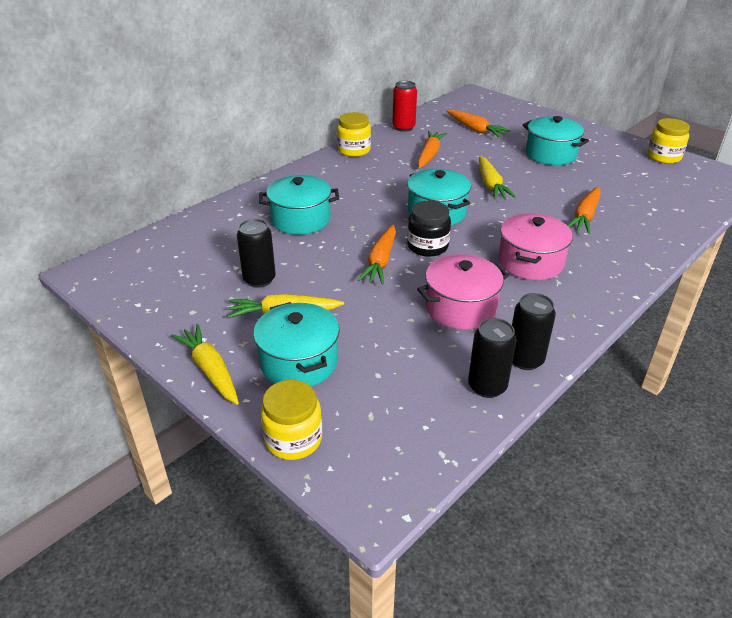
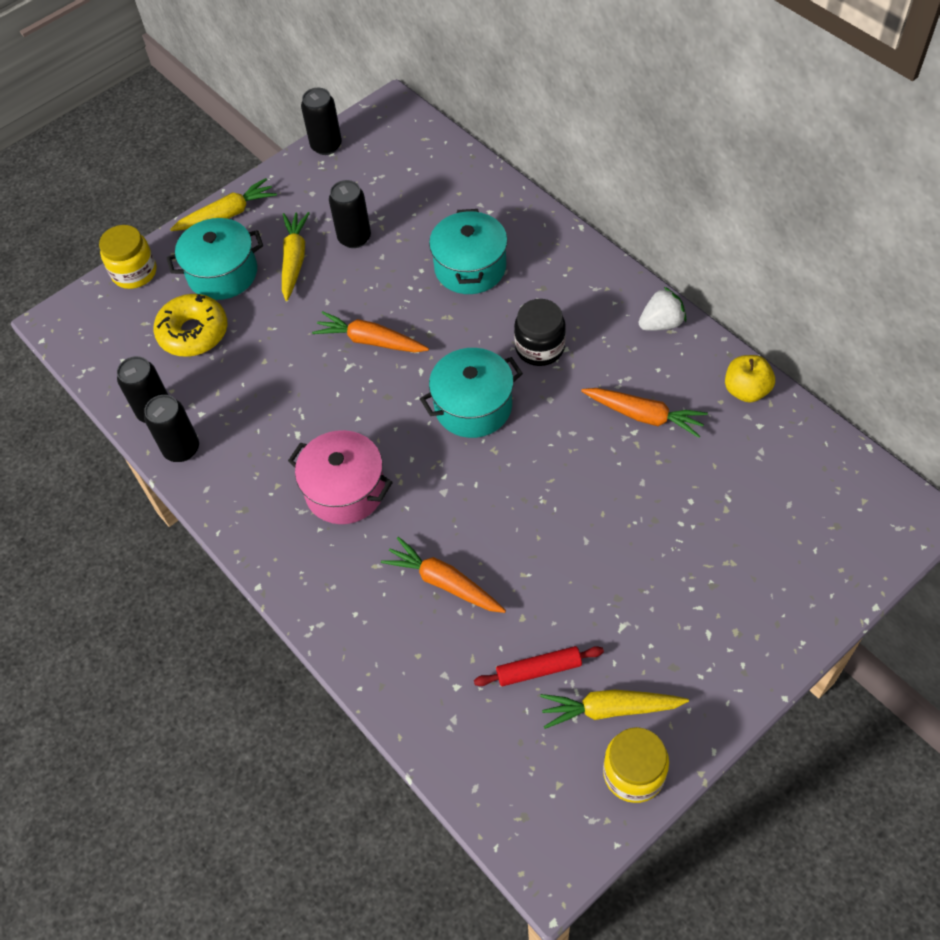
camera: 100 degrees right, 20 degrees up
(124, 308) = (326, 146): none -> black can
(354, 150) = (661, 323): yellow jar -> white strawberry
(381, 373) = (193, 332): none -> yellow donut
(403, 127) = (746, 390): red can -> yellow apple
(427, 246) = (395, 388): black jar -> black jar (539, 348)
(460, 308) = (273, 406): pink pot -> none
(475, 129) = (743, 492): orange carrot -> none
(490, 185) = (545, 481): yellow carrot -> yellow carrot (610, 709)
(551, 154) = (645, 587): turquoise pot -> none
(624, 183) = (538, 669): none -> red rolling pin

